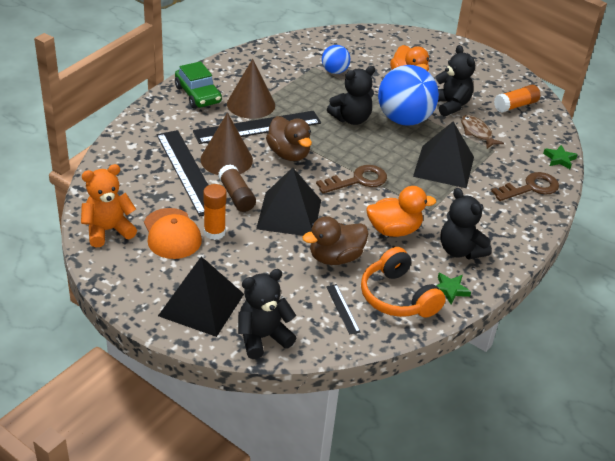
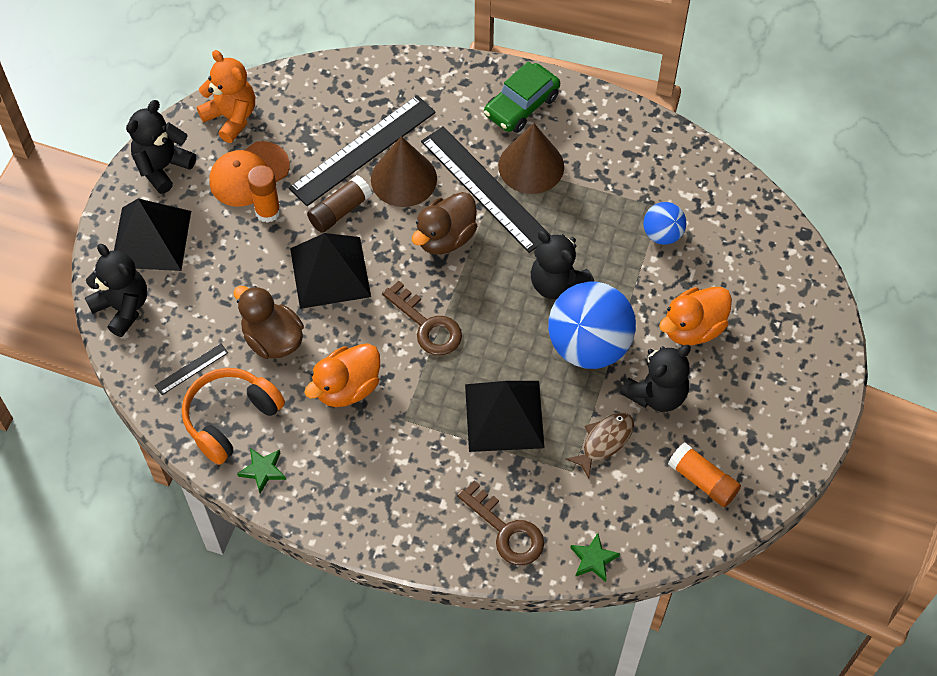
camera: 75 degrees right, 20 degrees up
(394, 230) = (347, 387): orange duck -> orange duck turned 75 degrees clockwise
(460, 250) = (339, 468): black teddy bear -> black teddy bear (163, 167)

